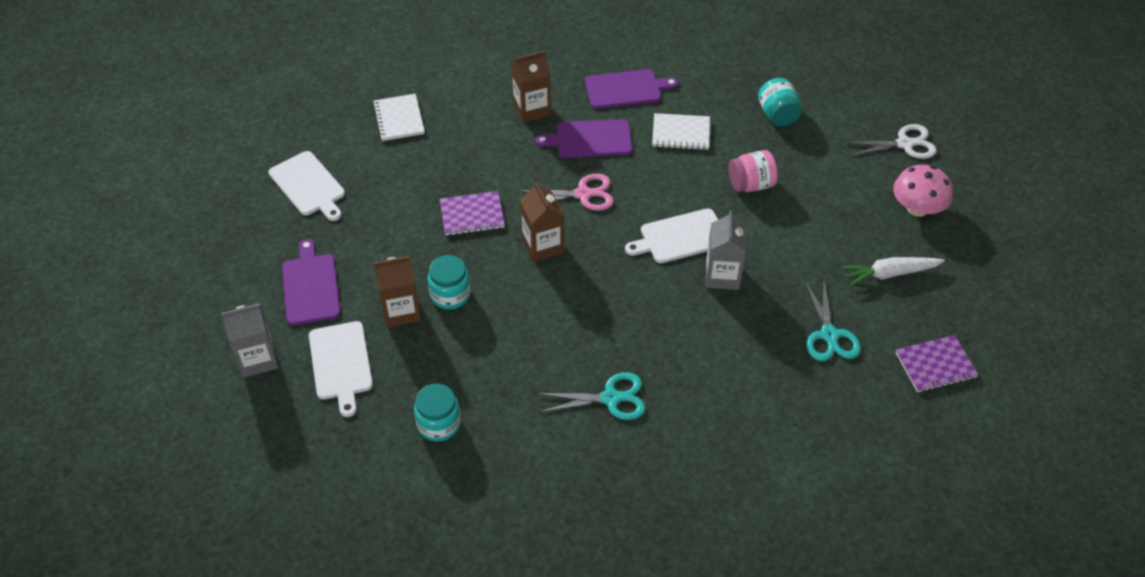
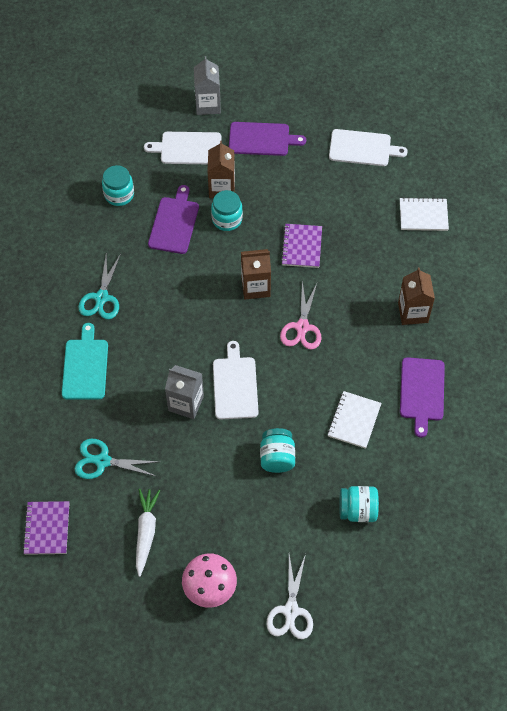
camera: 105 degrees right, 10 degrees up
(308, 185) = (362, 148): white cutting board -> white cutting board turned 150 degrees counterclockwise
(590, 139) = (365, 348): purple cutting board -> purple cutting board (174, 223)
(716, 387) = (85, 366): none -> turquoise cutting board
(751, 185) = (277, 457): pink jar -> turquoise jar

